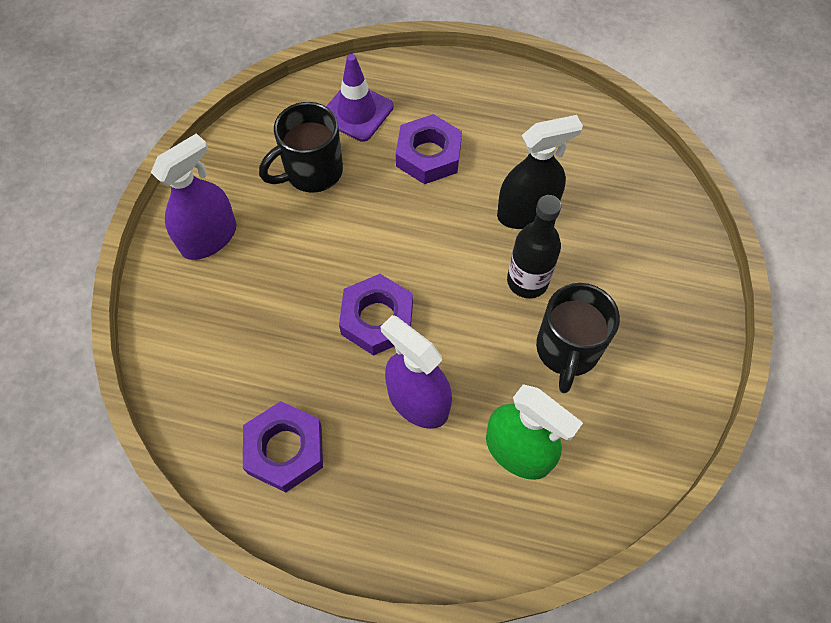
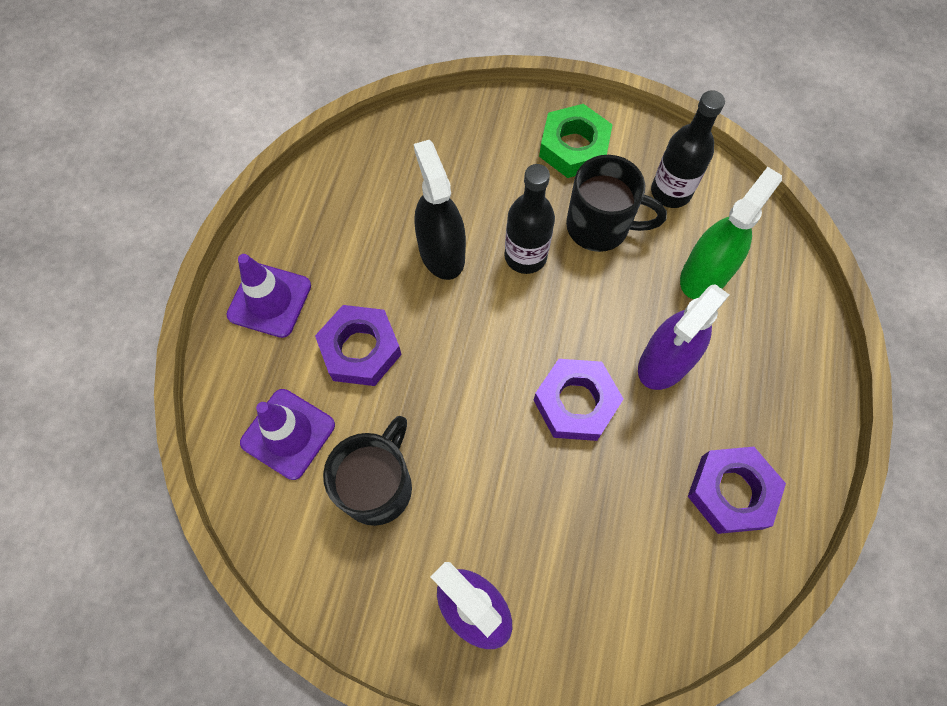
camera: 90 degrees left, 5 degrees up
(311, 172) = (378, 486): black mug -> black mug turned 120 degrees counterclockwise
(472, 92) = (269, 300): none -> purple traffic cone
(618, 425) = (670, 192): none -> black bottle
(663, 330) = (574, 147): none -> green nut

